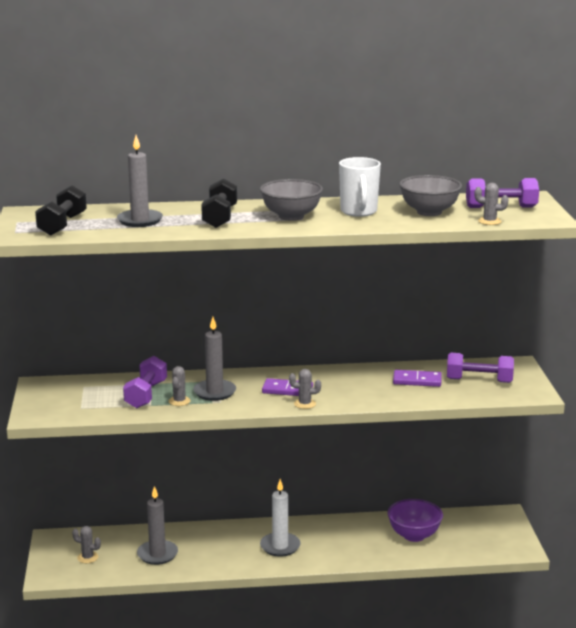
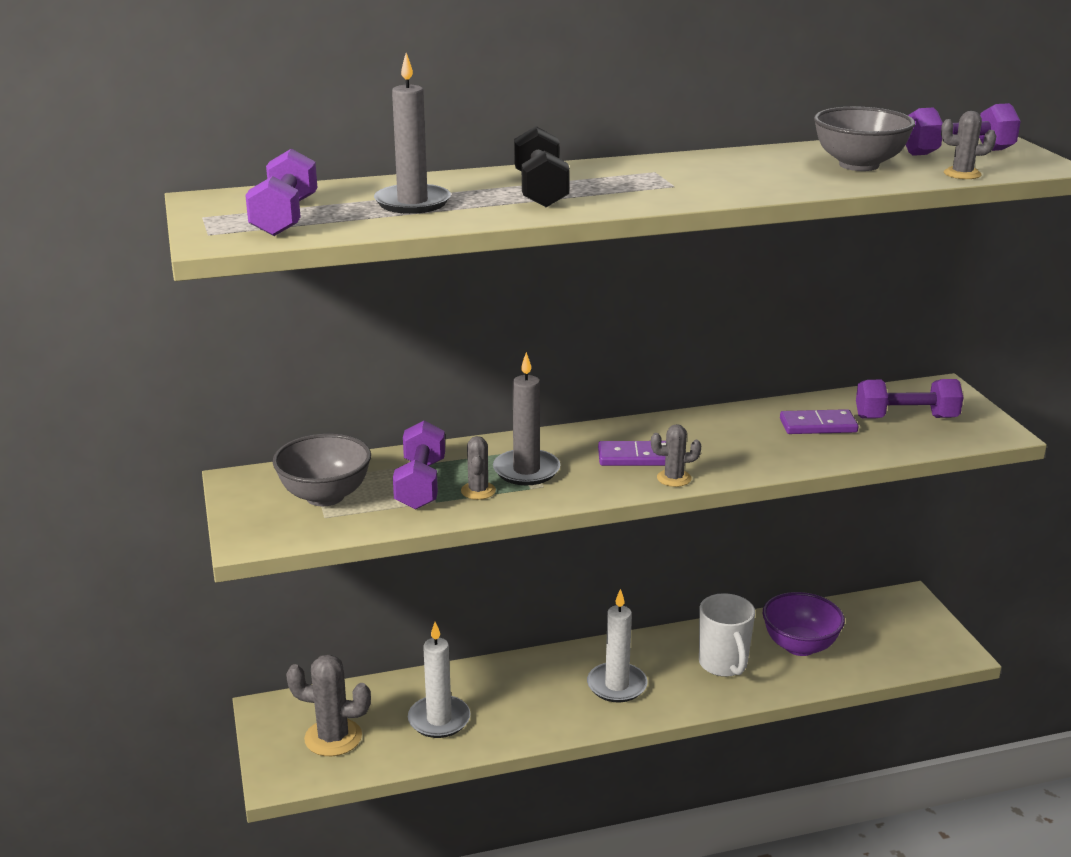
camera: 10 degrees left, 5 degrees up
(62, 225) = (285, 217): black dumbbell -> purple dumbbell
(87, 557) = (333, 737): grey cactus -> grey cactus, size x1.77
(157, 554) = (439, 719): grey candle -> white candle
(291, 216) = (653, 183): grey bowl -> grey bowl (325, 496)
(358, 212) = (752, 170): white mug -> white mug (723, 664)

